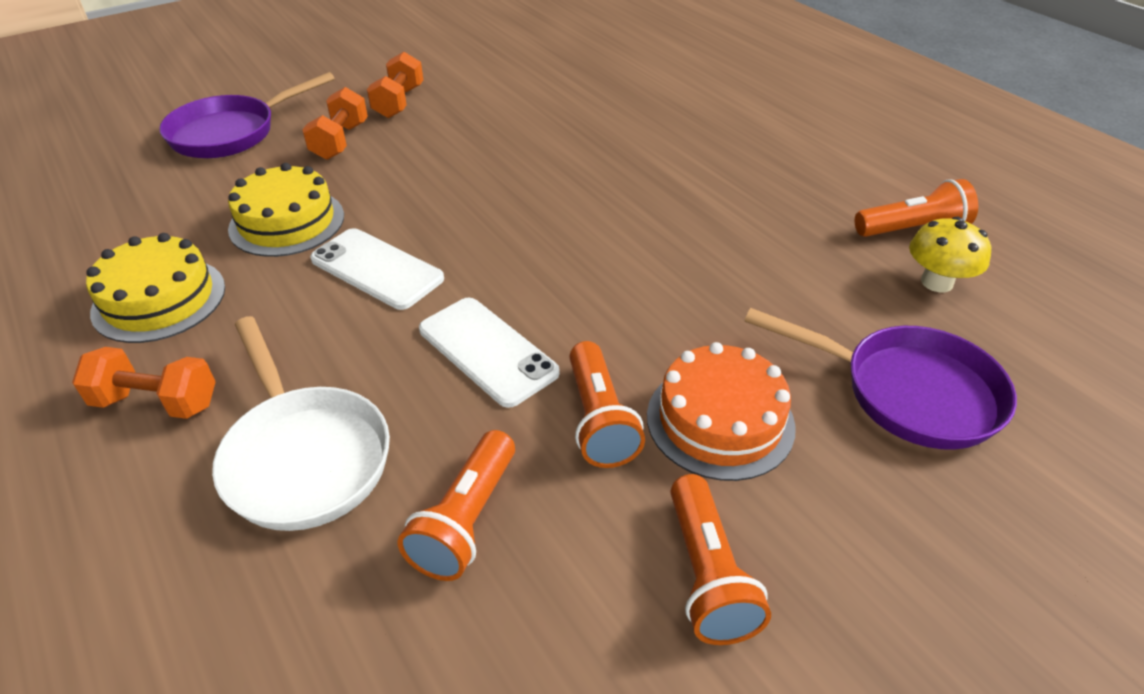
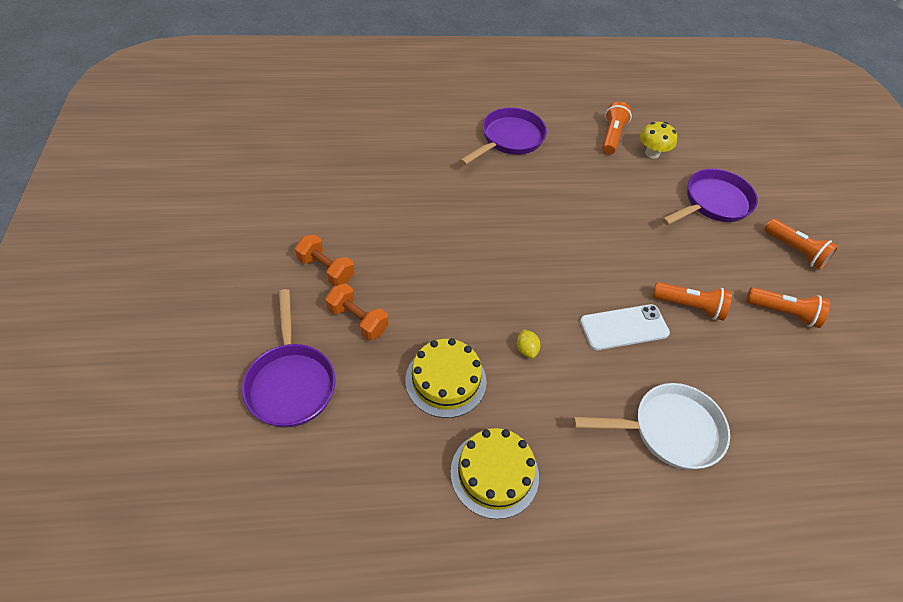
camera: 65 degrees left, 10 degrees up
(156, 402) = (598, 492): orange dumbbell -> none
(377, 269) = (526, 349): white phone -> yellow lemon
(466, 520) = (732, 379): orange flashlight -> orange flashlight (795, 251)
(720, 420) = (706, 267): orange cake -> none
(764, 145) = (509, 139): none -> purple pan

